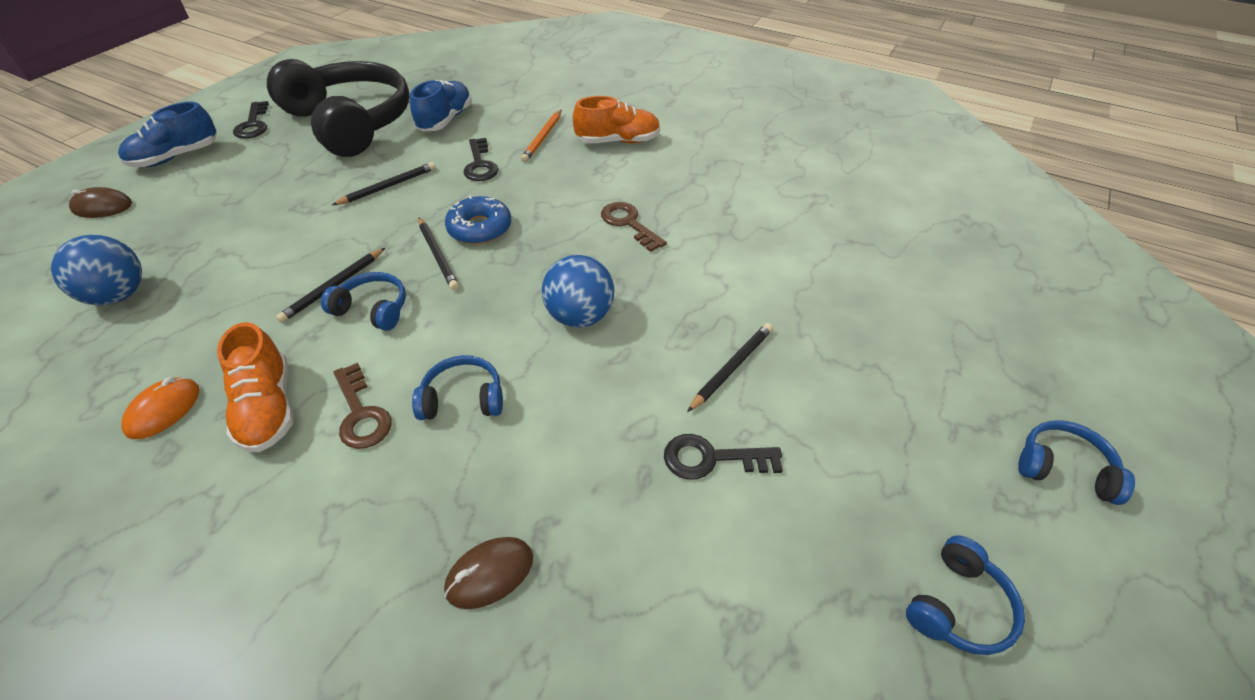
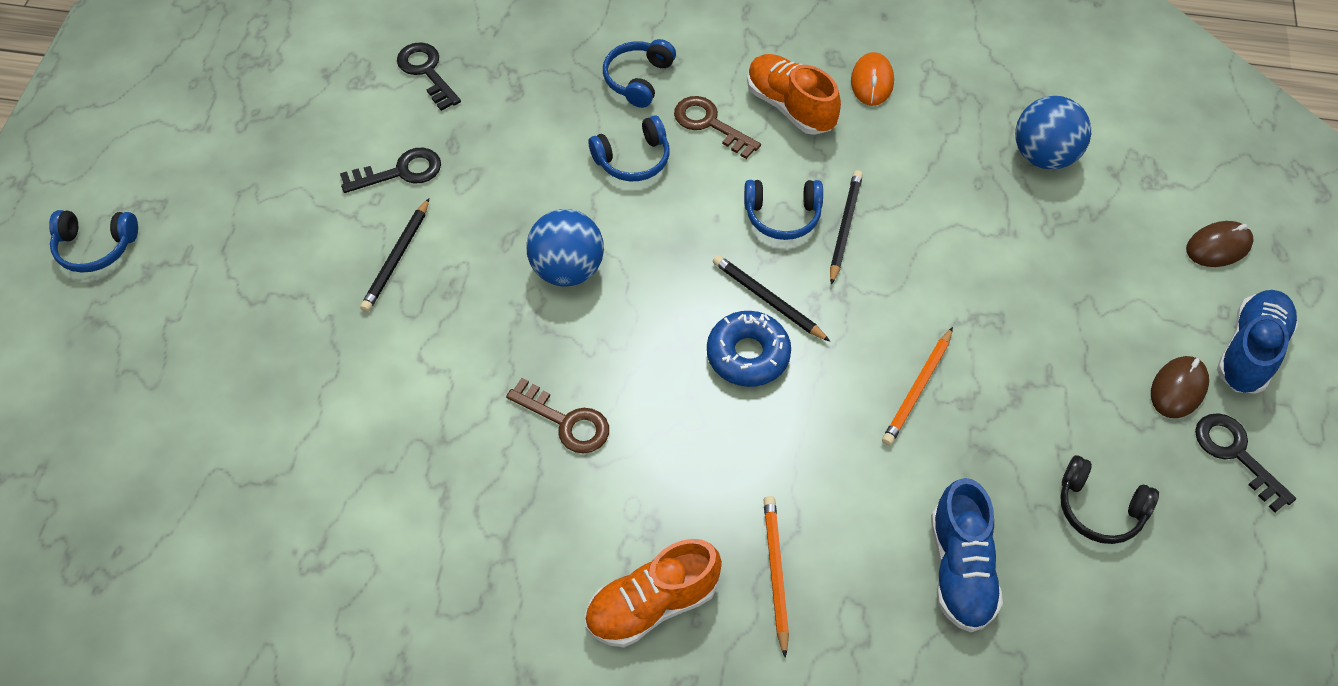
camera: 160 degrees right, 10 degrees up
(350, 123) = (1099, 508): black headphones -> black headphones, size x0.41
(388, 187) = (917, 389): black pencil -> orange pencil
(480, 164) = (828, 475): black key -> black key (426, 72)
(489, 573) = (539, 58): brown mouse -> brown mouse (1178, 389)
(957, 606) = (211, 127): blue headphones -> blue headphones (638, 79)

